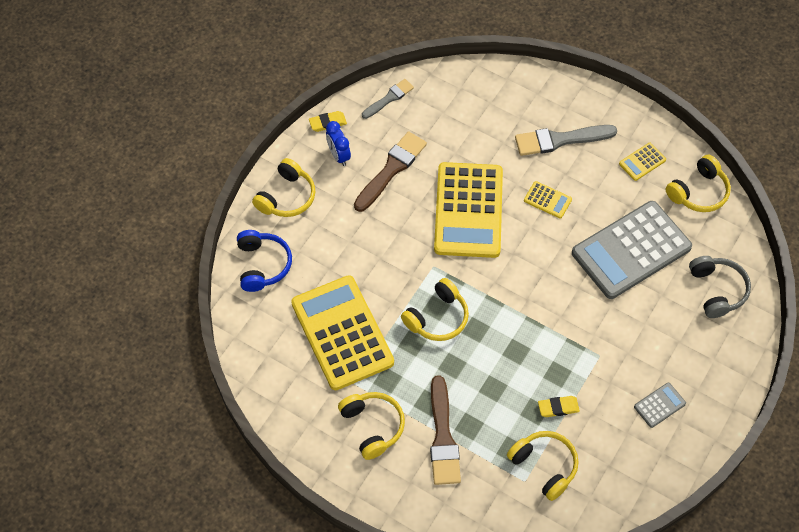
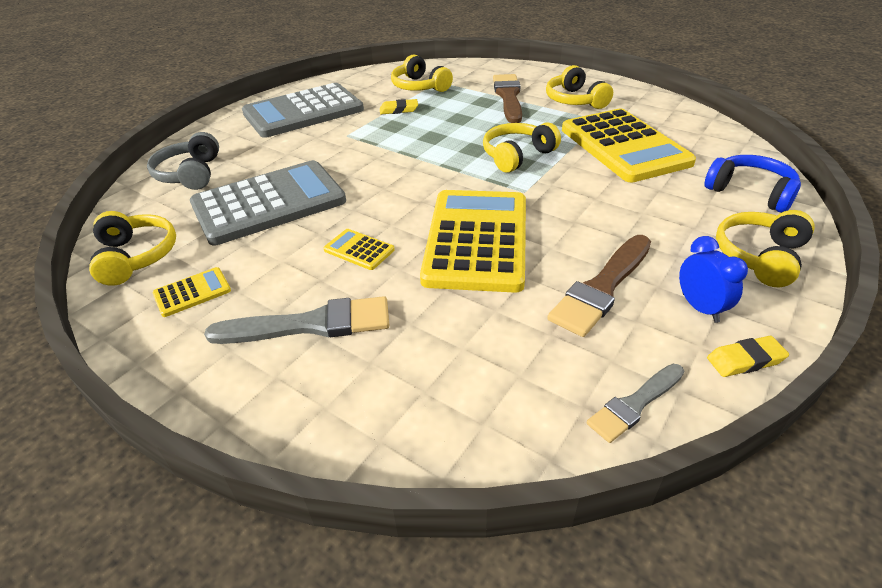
camera: 175 degrees left, 20 degrees down
(263, 265) = (750, 192): blue headphones -> blue headphones turned 135 degrees clockwise
(659, 405) = (303, 112): grey calculator -> grey calculator, size x2.45
(698, 192) = (136, 256): yellow headphones -> yellow headphones turned 105 degrees clockwise

